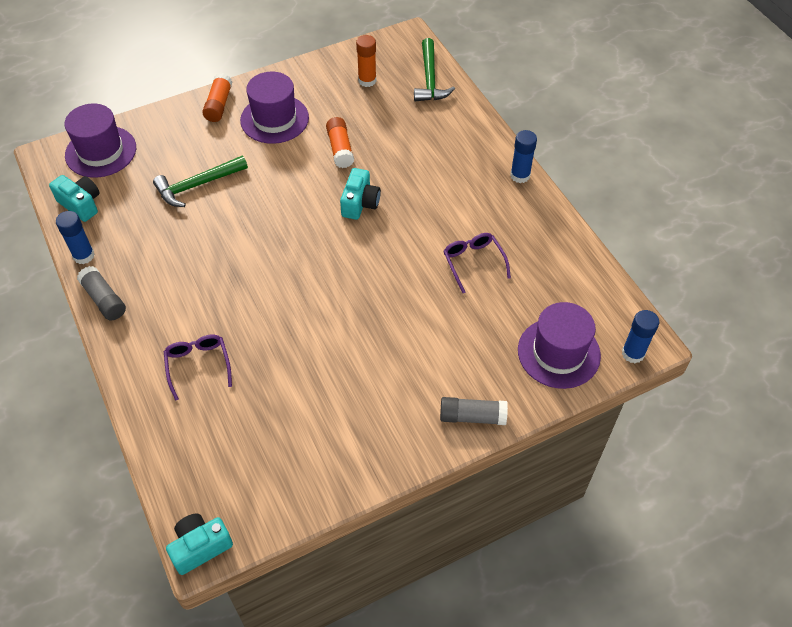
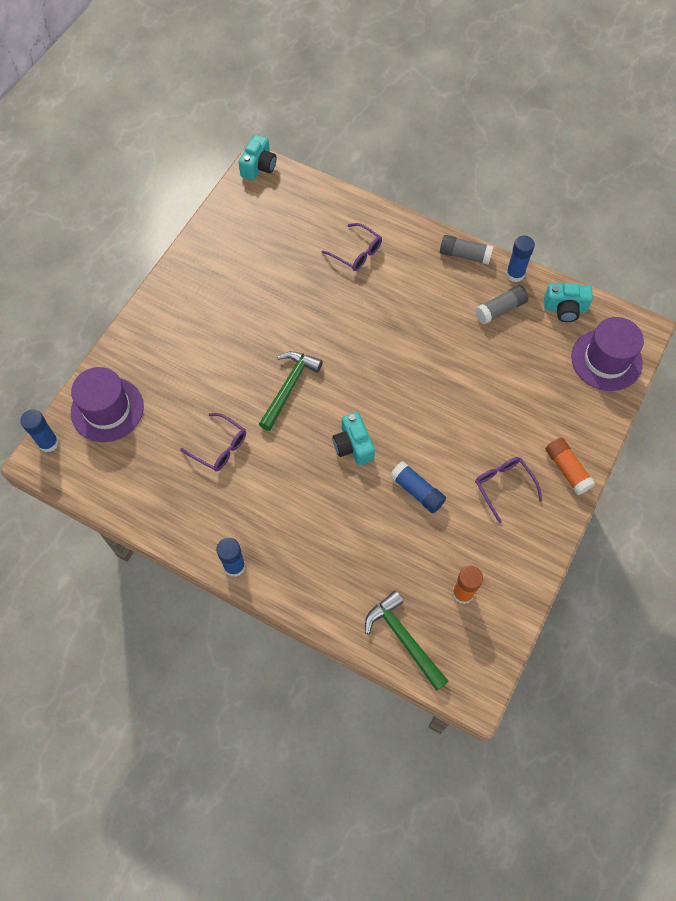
camera: 145 degrees right, 10 degrees up
(198, 185) = (497, 379): green hammer -> green hammer (289, 387)
(274, 119) = (503, 486): purple hat -> purple glasses
(340, 149) = (417, 491): orange glue stick -> blue glue stick
(472, 416) = (145, 327): grey glue stick -> grey glue stick (500, 309)

